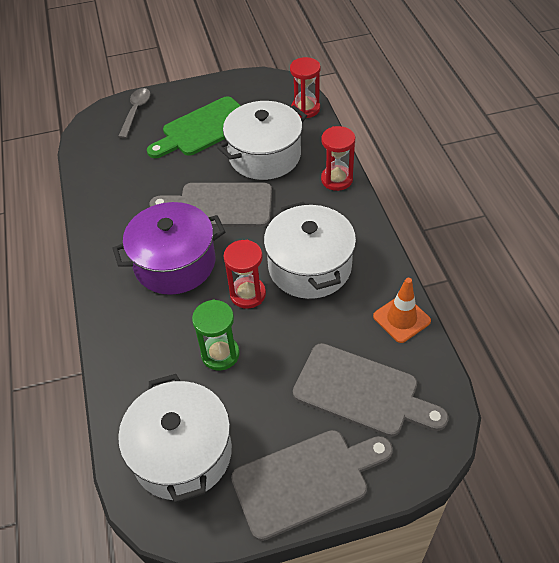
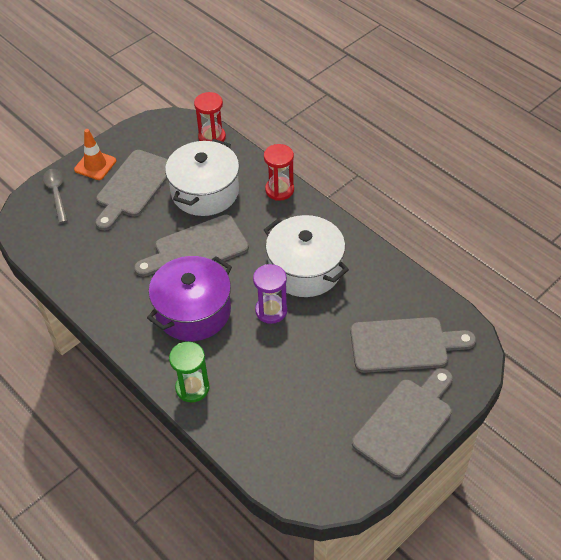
camera: 30 degrees left, 0 degrees up
(182, 453) = (304, 447): white pot -> none
(203, 129) = (133, 187): green cutting board -> grey cutting board
(220, 354) = (282, 365): green hourglass -> green hourglass (192, 388)
(248, 294) = (271, 311): red hourglass -> purple hourglass
(401, 319) = (399, 280): orange traffic cone -> orange traffic cone (95, 165)

